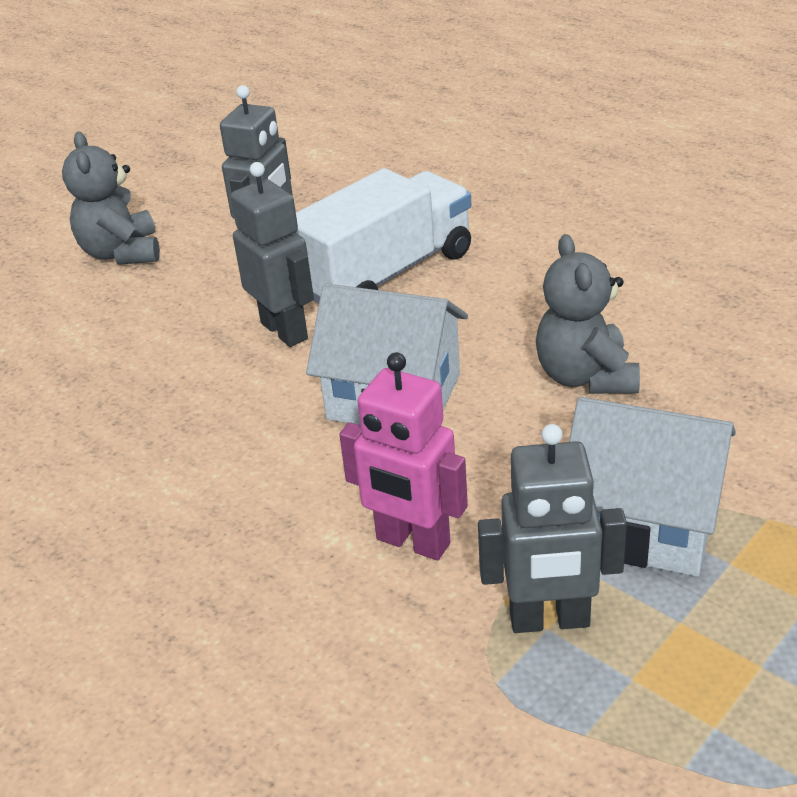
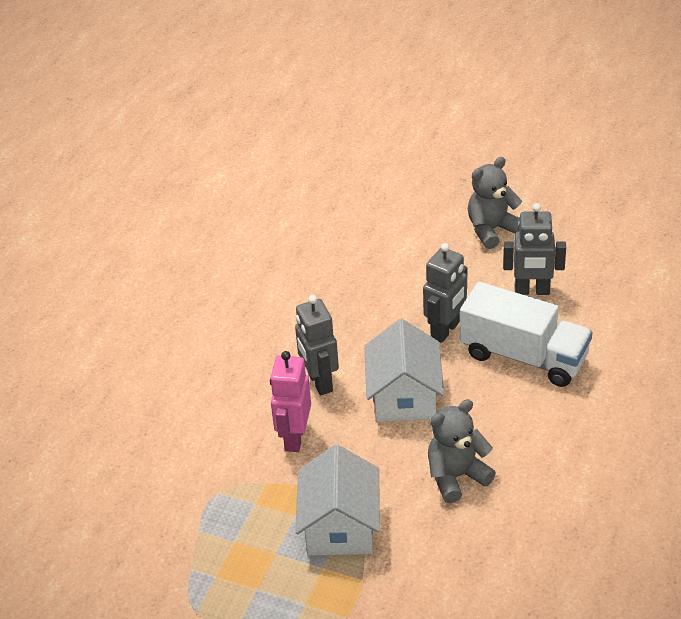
camera: 70 degrees right, 5 degrees up
(549, 620) = (260, 503): grey robot -> grey robot (319, 382)

